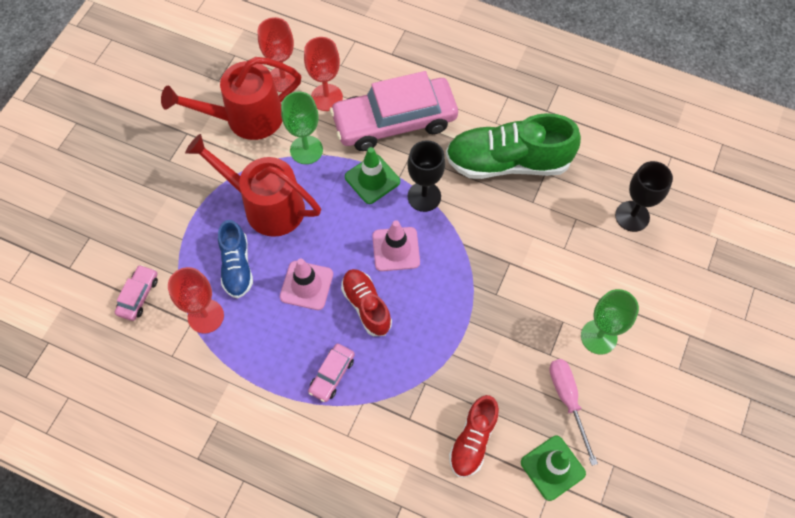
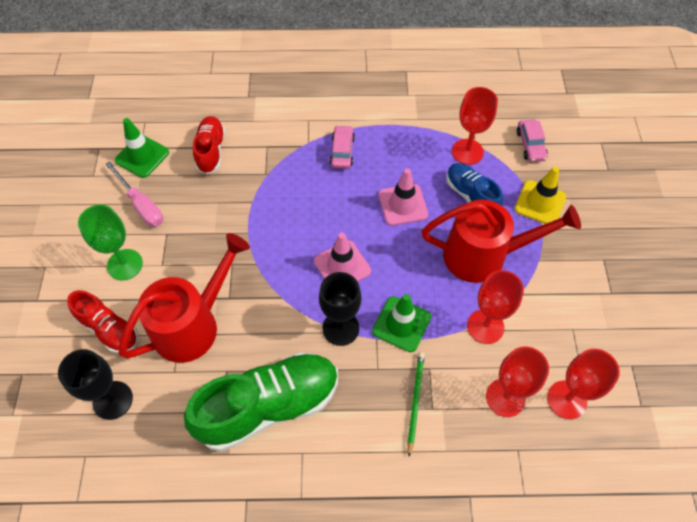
camera: 155 degrees right, 5 degrees down
(180, 232) = (540, 203): none -> yellow traffic cone
(245, 119) = (569, 333): red watering can -> red watering can (193, 324)
(306, 150) = (485, 326): green goblet -> red goblet
(366, 306) = (342, 209): red shoe -> red shoe (109, 329)
(394, 121) = (415, 401): pink car -> green pencil

